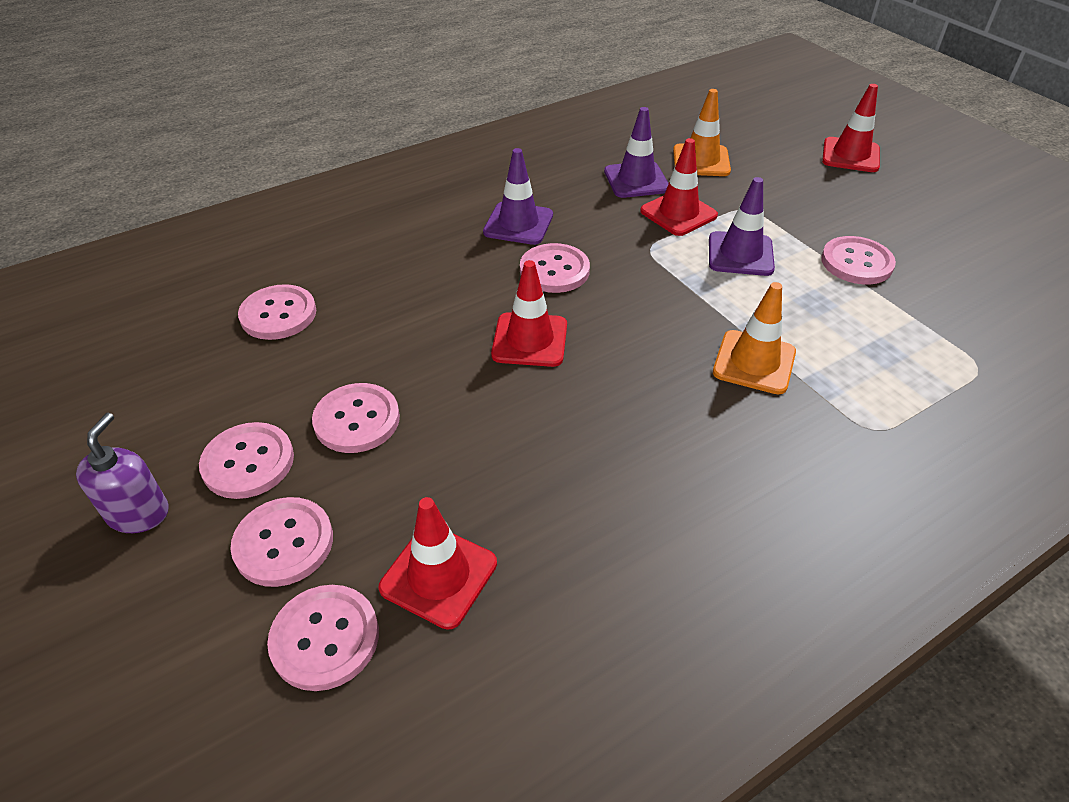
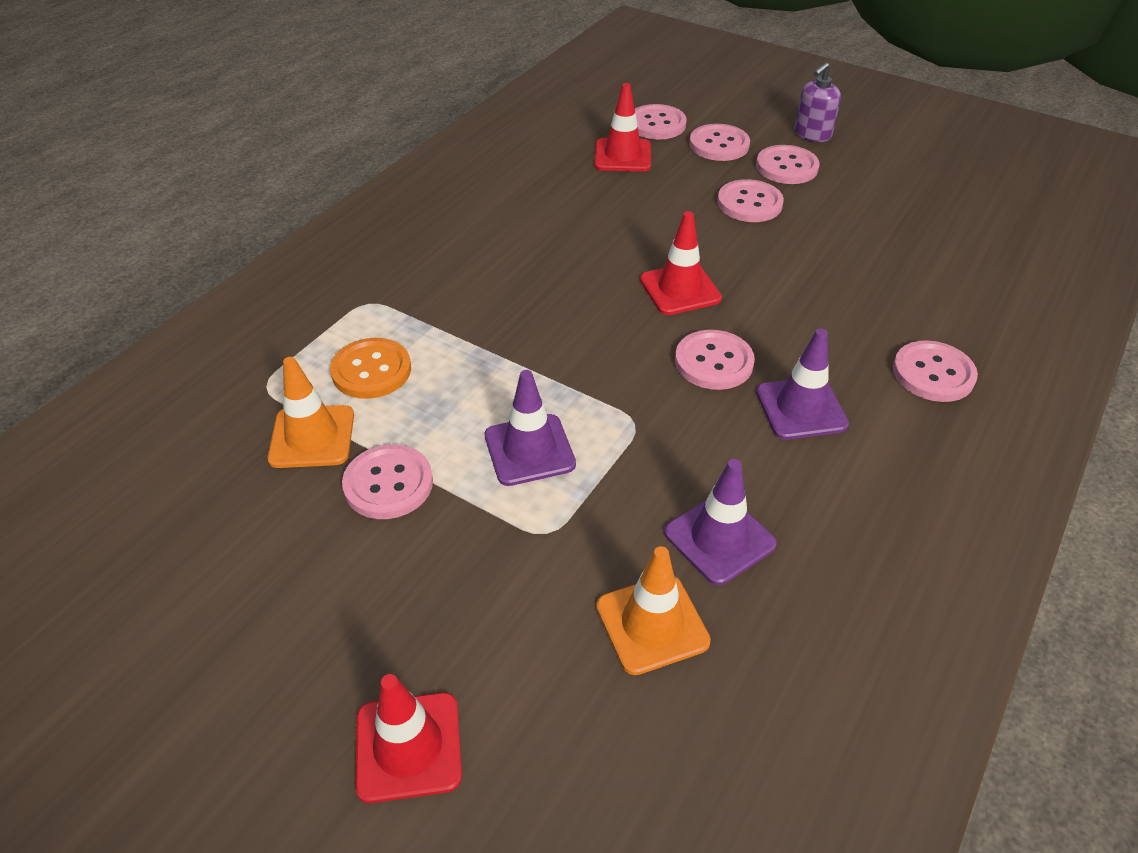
camera: 155 degrees right, 0 degrees up
(138, 513) = (812, 134): purple soap dispenser -> purple soap dispenser turned 60 degrees clockwise
(278, 314) = (899, 248): pink button -> pink button (933, 373)
(678, 213) = (630, 492): red traffic cone -> none
(754, 362) = (478, 328): orange traffic cone -> orange traffic cone (312, 437)
(870, 352) = (371, 370): none -> orange button

